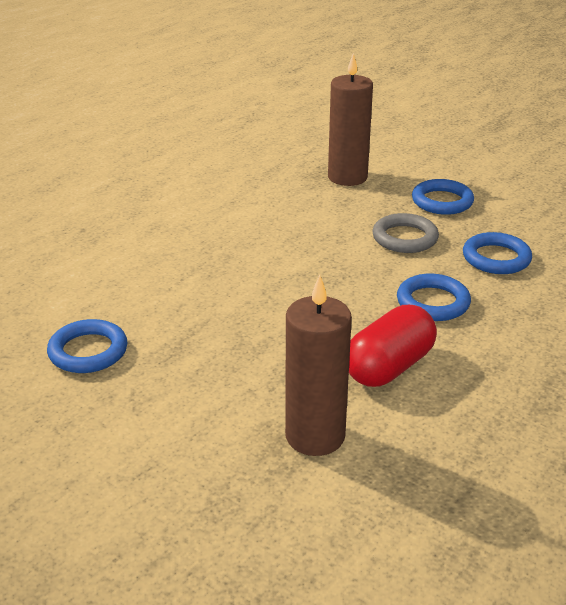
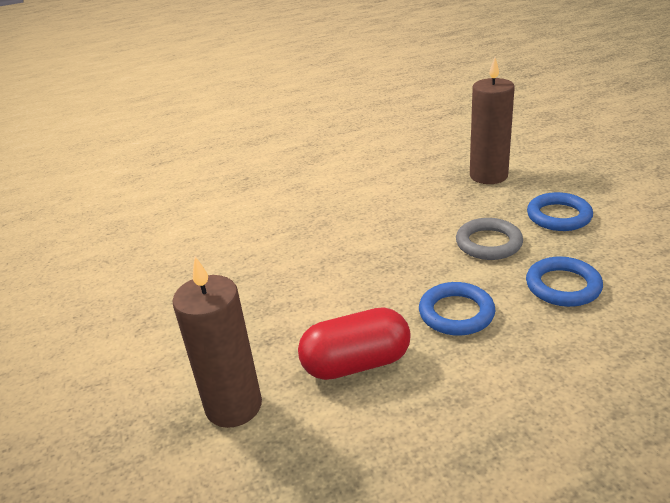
camera: 35 degrees right, 0 degrees up
(88, 351) = (155, 273): blue ring -> none

